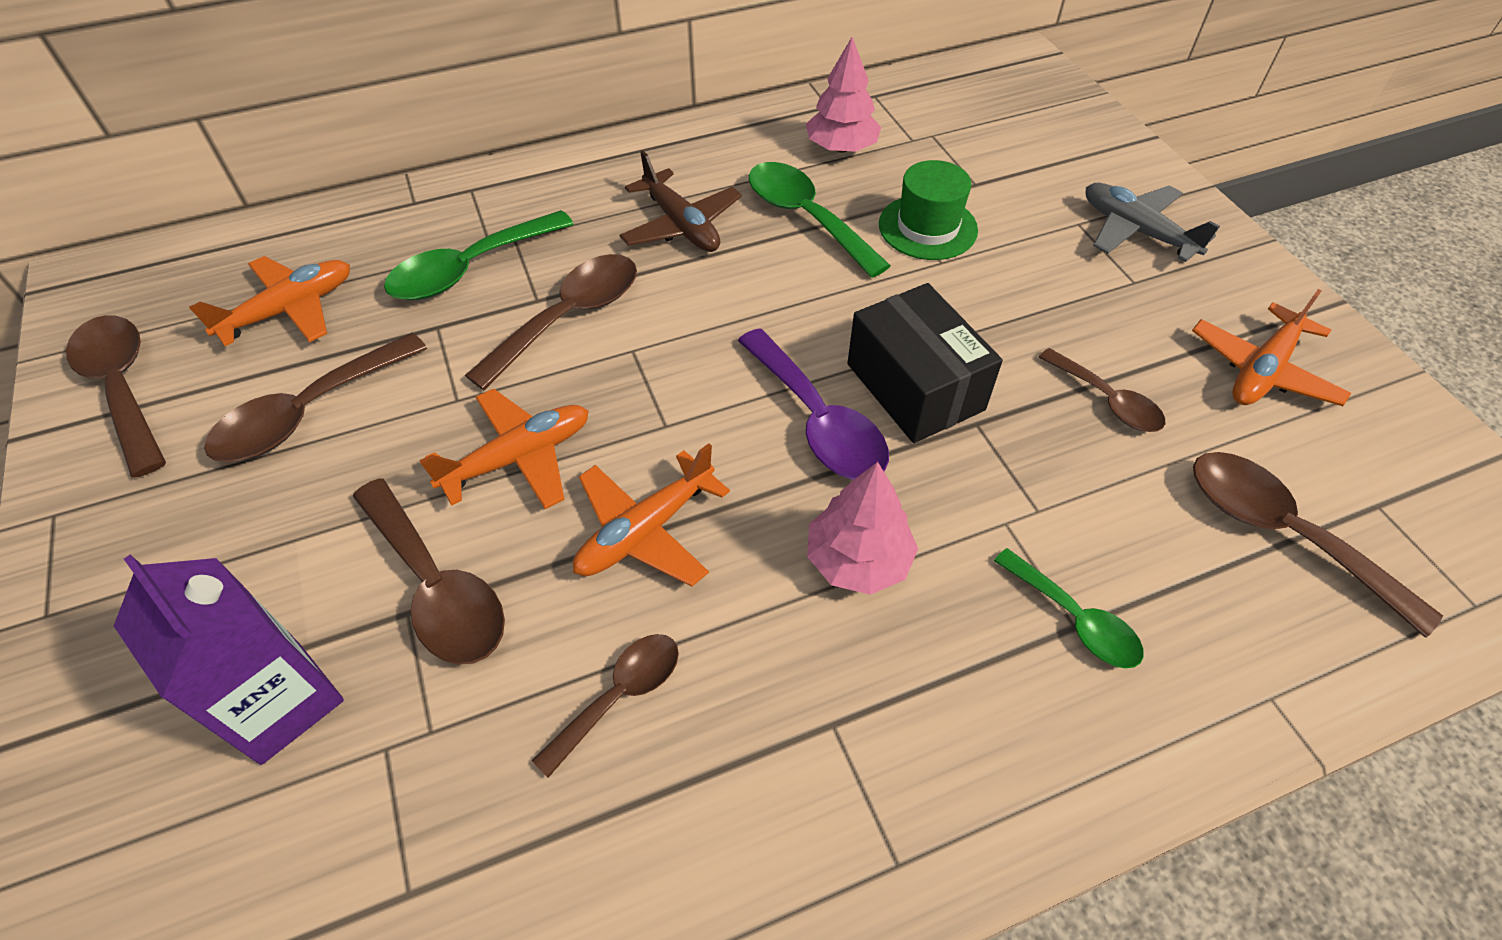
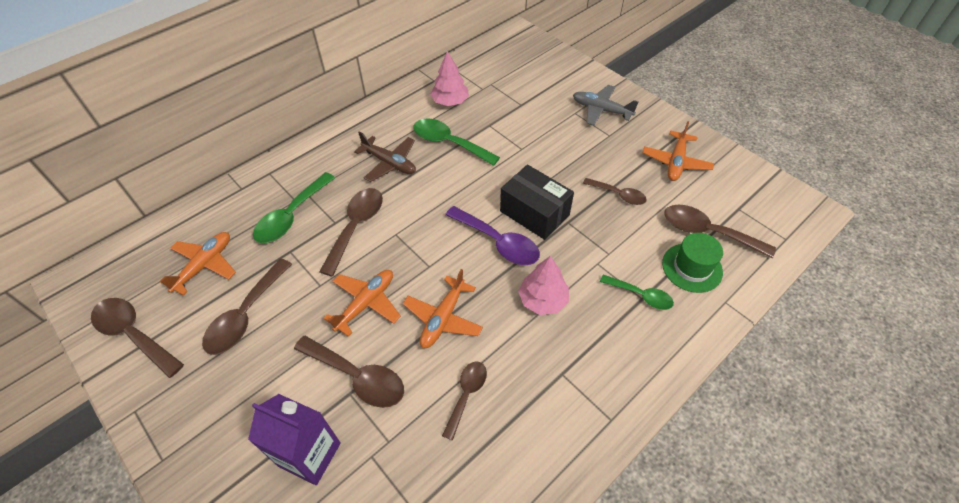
camera: 20 degrees left, 0 degrees up
(927, 227) = (508, 133): green hat -> green hat (692, 267)

